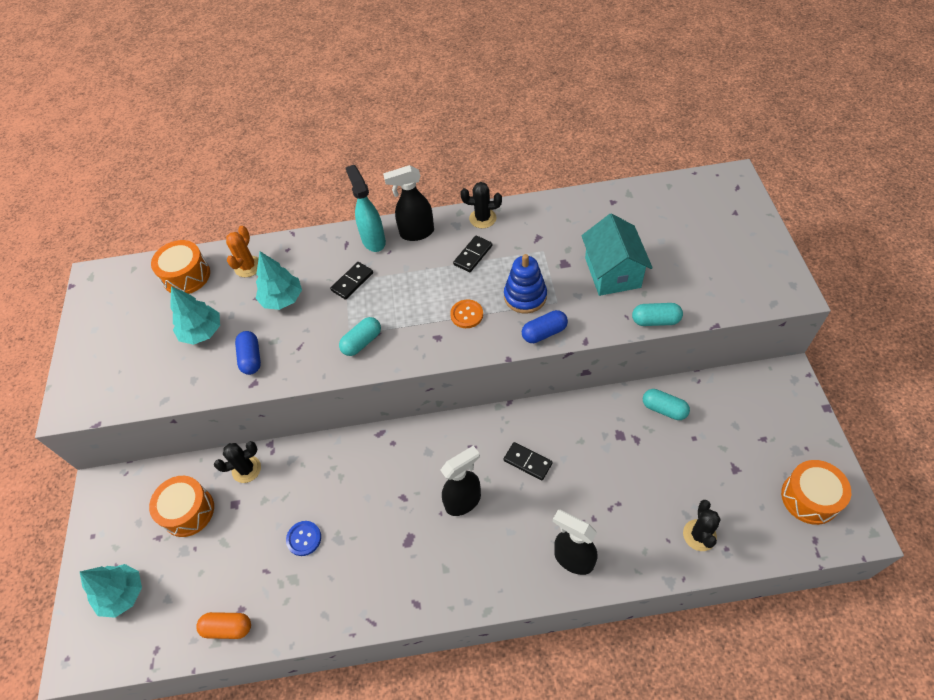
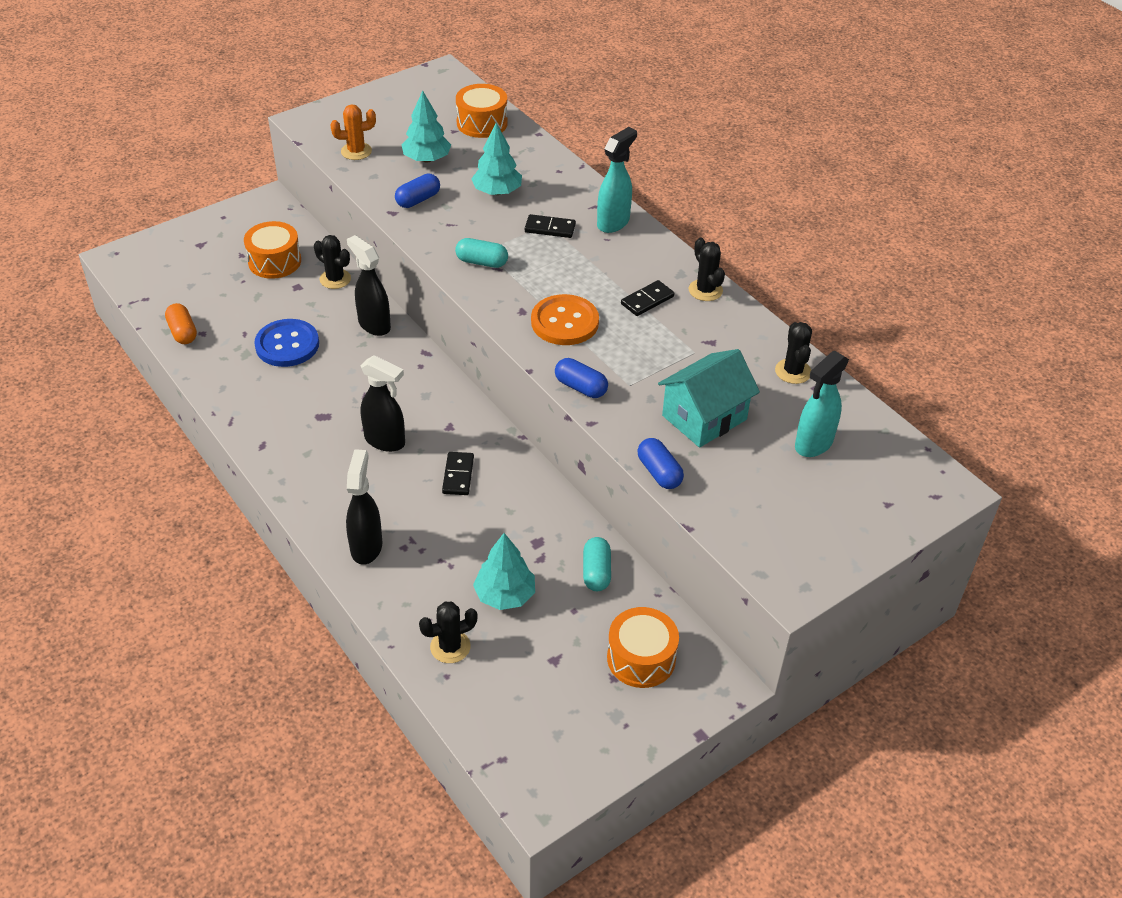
camera: 55 degrees right, 10 degrees down
(122, 594) = (182, 258): turquoise tree -> turquoise tree (505, 595)
(248, 267) = (519, 155): orange cactus -> orange cactus (356, 151)
(304, 538) = (287, 345): blue button -> blue button, size x1.75
(416, 233) = (646, 249): black spray bottle -> black spray bottle (374, 325)
(466, 314) = (564, 322): orange button -> orange button, size x1.75
(473, 255) = (647, 300): black domino -> black domino turned 45 degrees counterclockwise
(525, 296) = (619, 358): blue stacking toy -> none
(591, 206) = (793, 371): none -> black cactus
(655, 320) = (659, 472): turquoise capsule -> blue capsule
(665, 226) = (813, 444): none -> turquoise spray bottle
(809, 498) = (556, 742): orange drum -> orange drum (641, 658)

